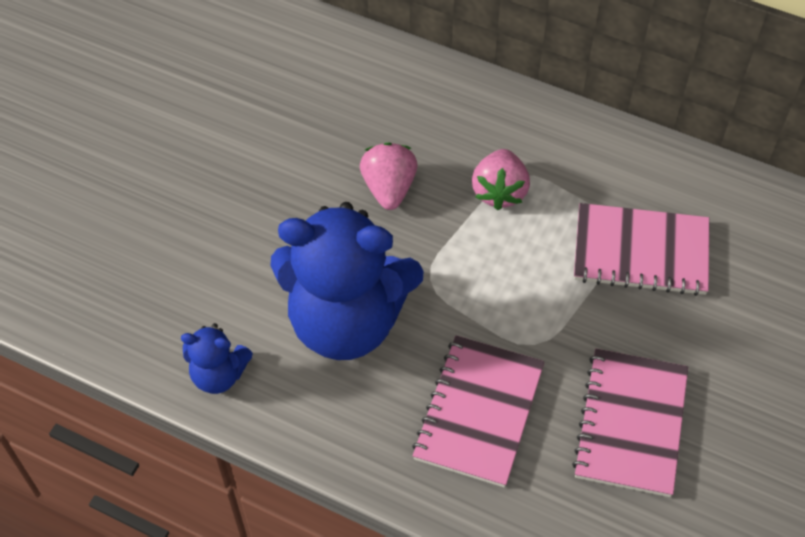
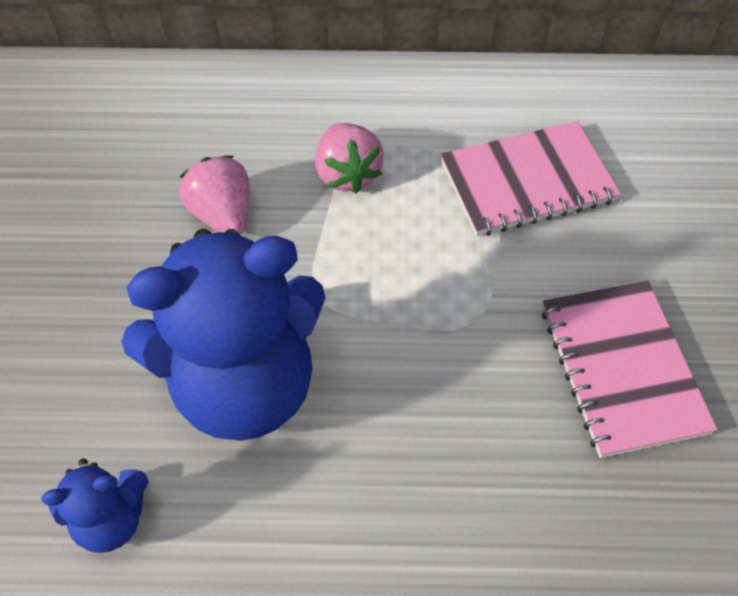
camera: 25 degrees left, 0 degrees up
(478, 412) = (451, 428): pink notebook -> none

